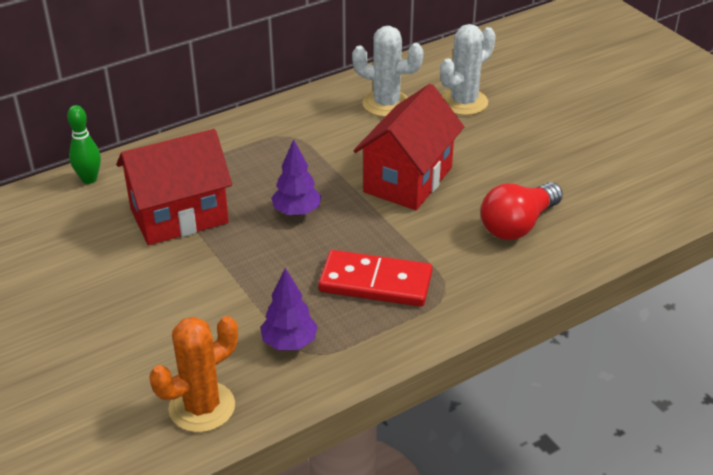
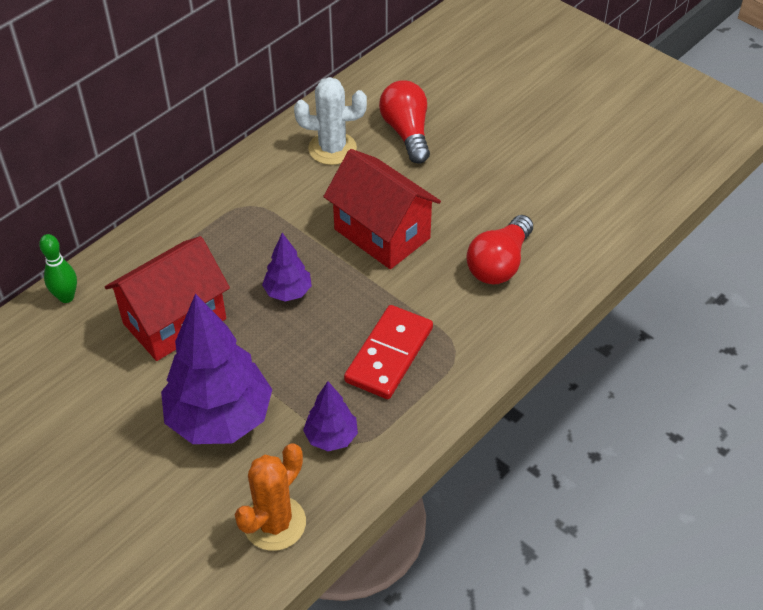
camera: 15 degrees left, 10 degrees up
(187, 305) = (220, 419): none -> purple tree
(375, 282) = (389, 354): red domino -> red domino turned 60 degrees counterclockwise
(408, 180) = (382, 234): red house -> red house turned 60 degrees counterclockwise
(464, 102) = (407, 132): white cactus -> red light bulb

